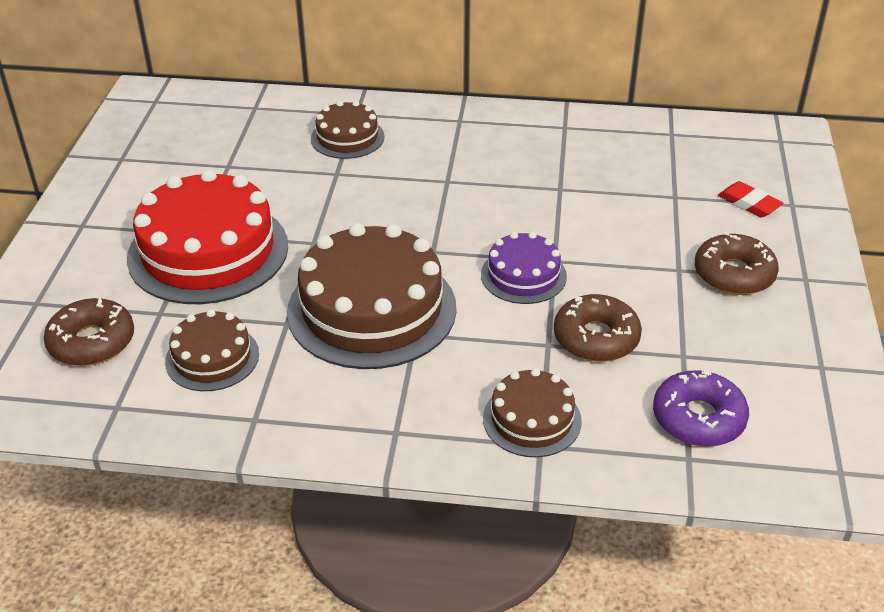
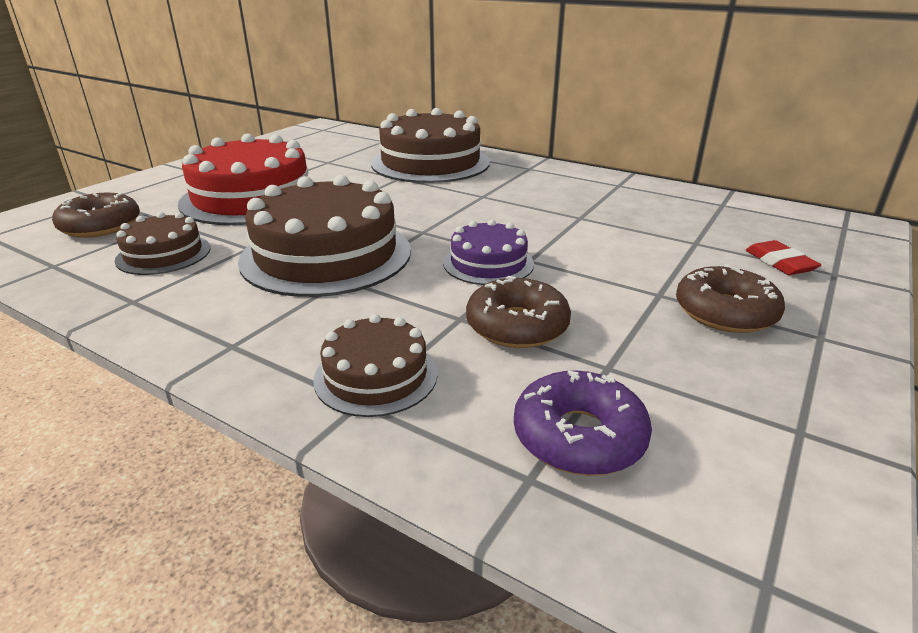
camera: 25 degrees right, 10 degrees down
(347, 137) = (430, 163): brown cake -> brown cake, size x1.90

